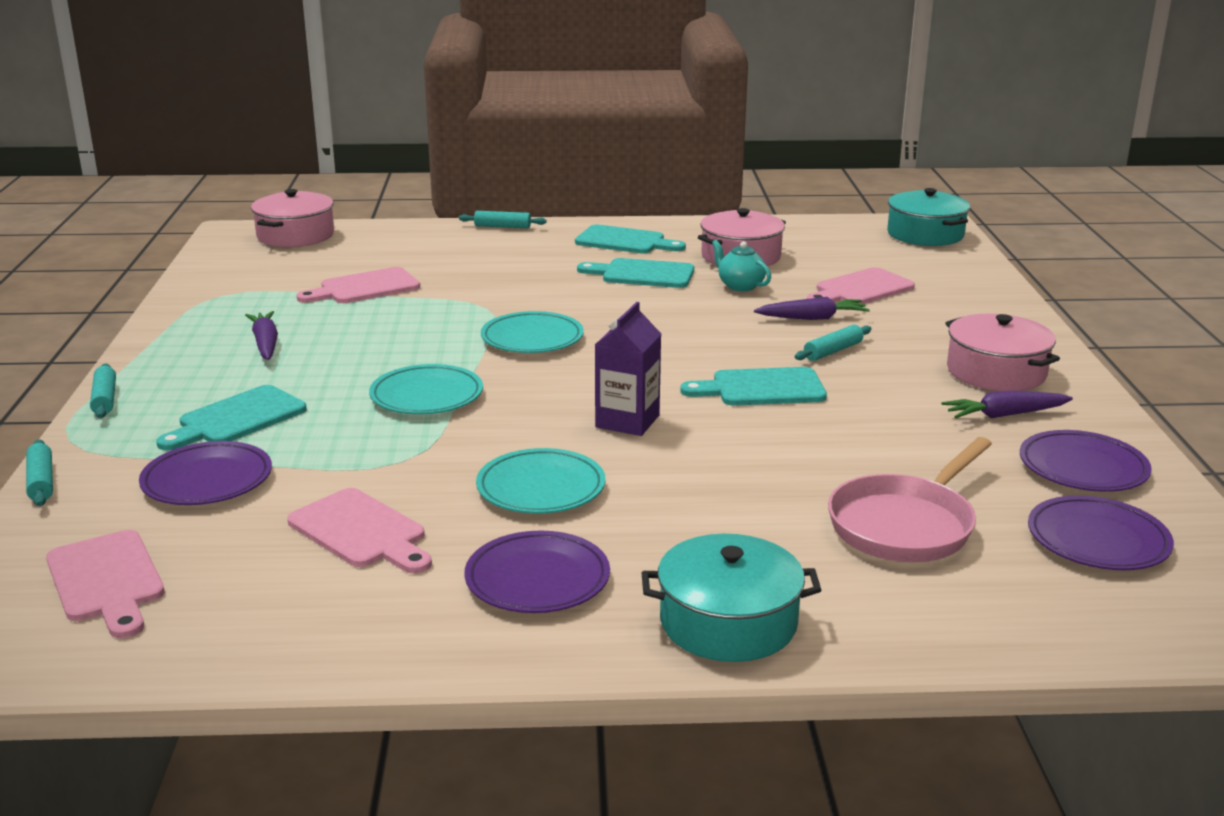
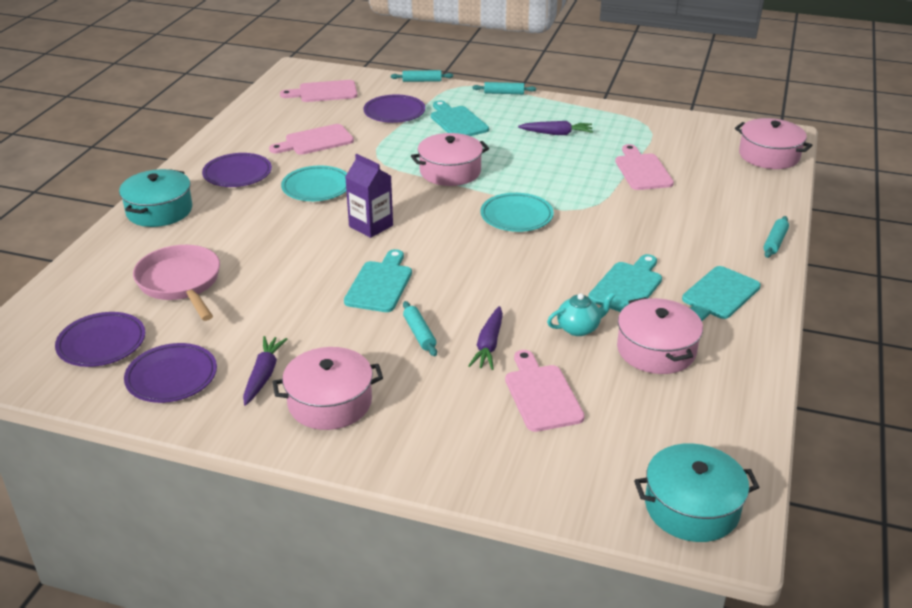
camera: 110 degrees right, 10 degrees up
(426, 396) = (450, 171): turquoise plate -> pink pot

